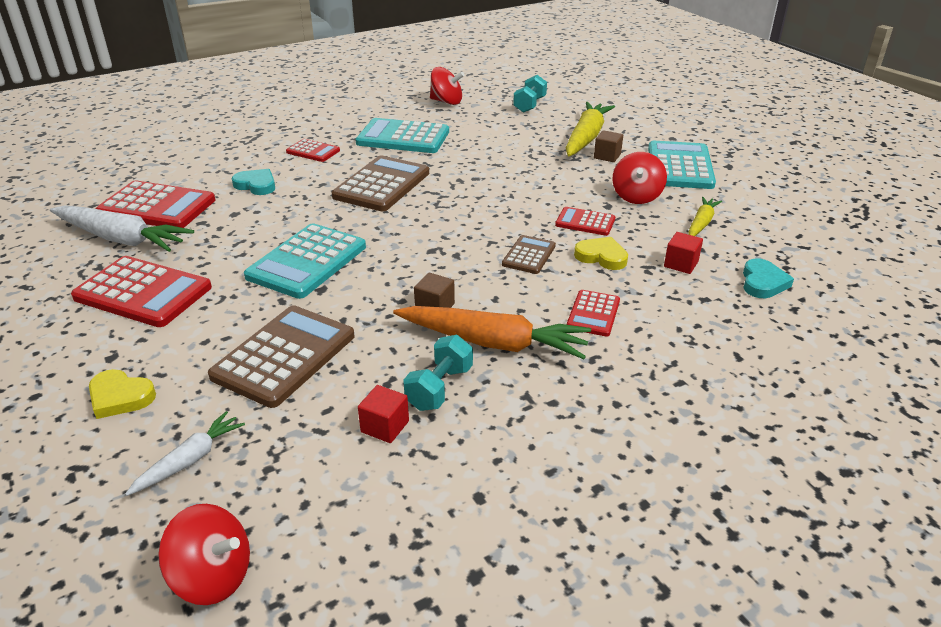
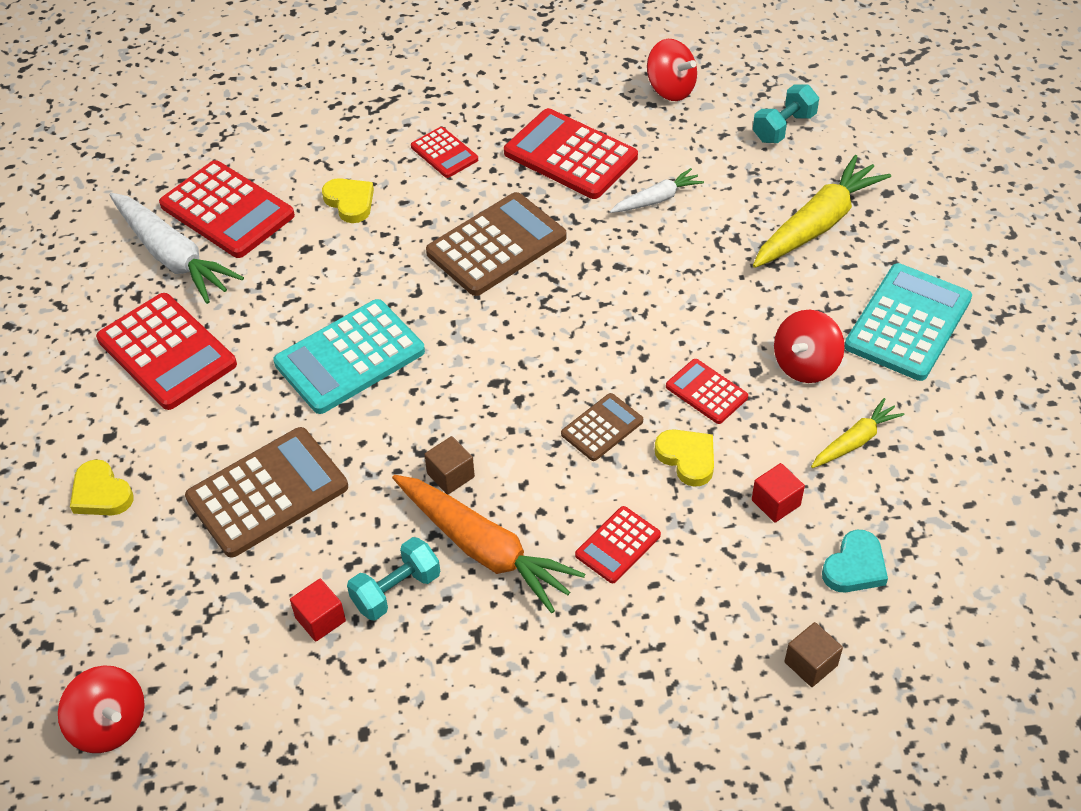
camera: 25 degrees right, 15 degrees up
(190, 460) = (134, 593): white carrot -> white carrot (656, 199)
(256, 185) = (350, 202): turquoise heart -> yellow heart
(403, 137) = (570, 155): turquoise calculator -> red calculator
(607, 156) = (821, 272): brown cube -> brown cube (810, 664)

